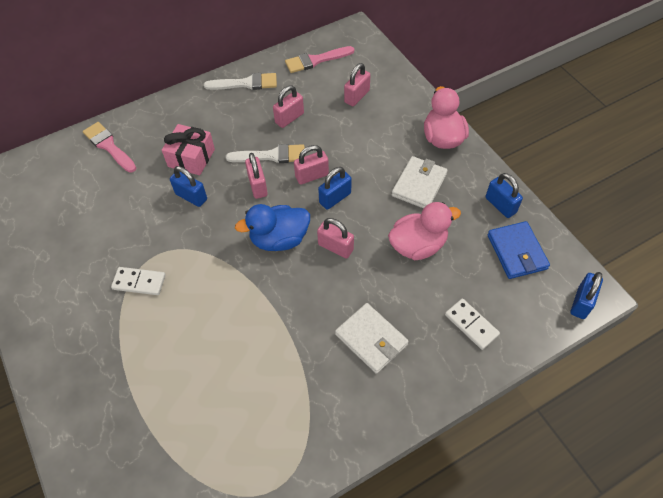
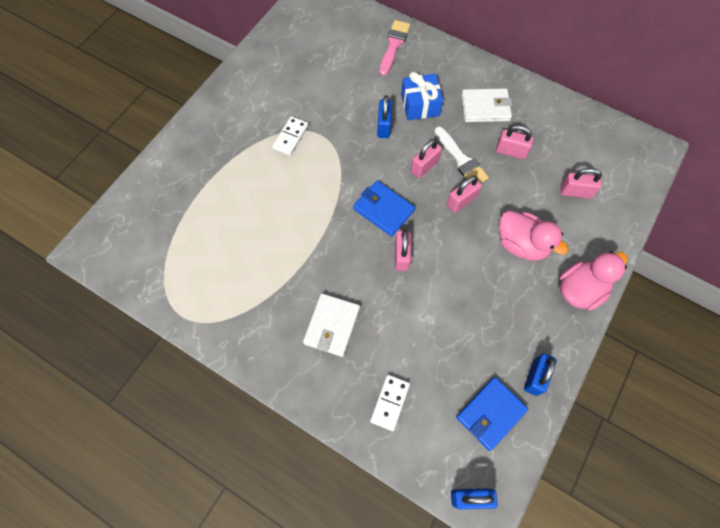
camera: 60 degrees right, 10 degrees up
(139, 282) = (290, 137): white domino -> white domino turned 45 degrees clockwise
(191, 158) = (420, 105): pink gift -> blue gift
(245, 83) = (524, 98): white brush -> none
(279, 239) = (383, 210): blue duck -> blue wallet
(312, 176) = (461, 201): pink padlock -> pink padlock turned 75 degrees counterclockwise
(316, 60) = (593, 137): pink brush -> none
(335, 198) = (450, 231): blue padlock -> none
(418, 245) = (444, 322): pink duck -> pink duck (521, 244)
(419, 185) = (510, 293): white wallet -> white wallet (485, 107)

